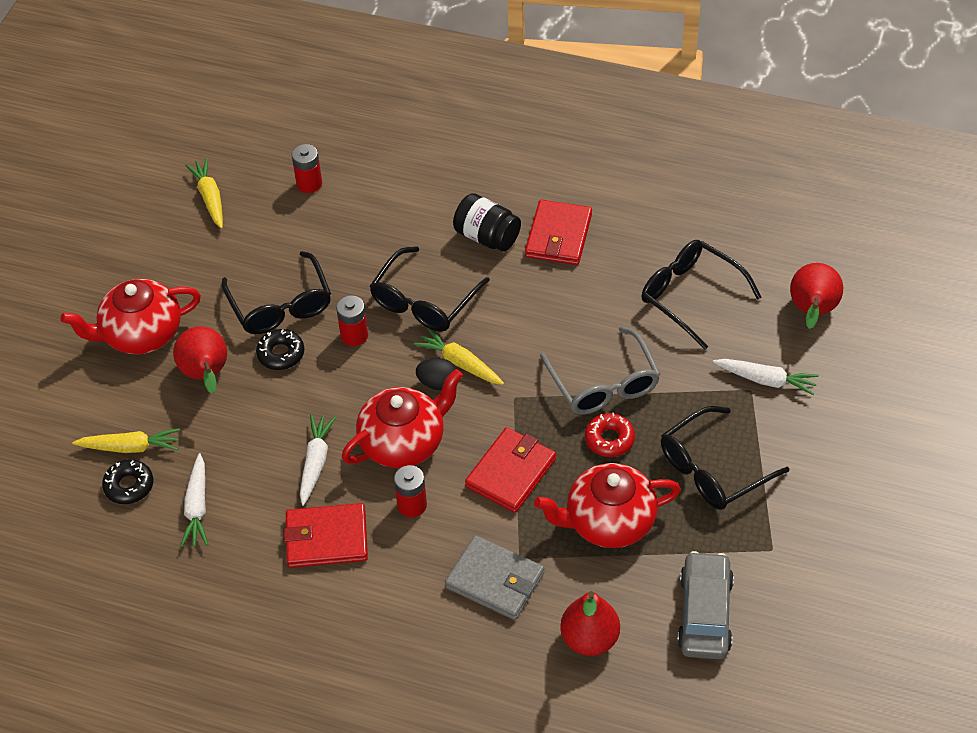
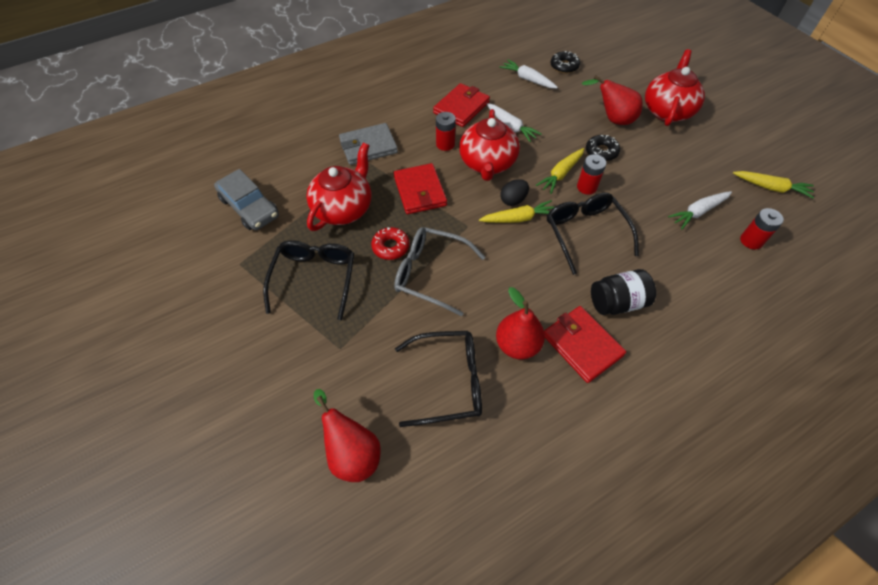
camera: 130 degrees right, 5 degrees up
(130, 447) = (588, 76): yellow carrot -> yellow carrot (561, 174)
(280, 305) = (641, 170): black glasses -> none
(589, 639) = (297, 158): red pear -> red pear (517, 345)
(766, 380) = (336, 364): white carrot -> white carrot (698, 212)

